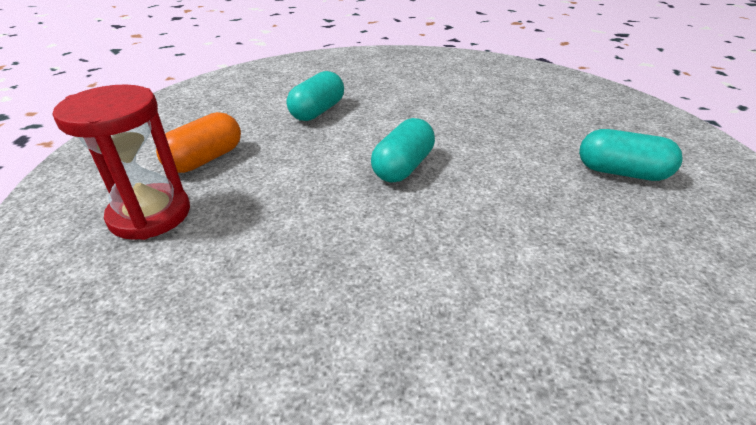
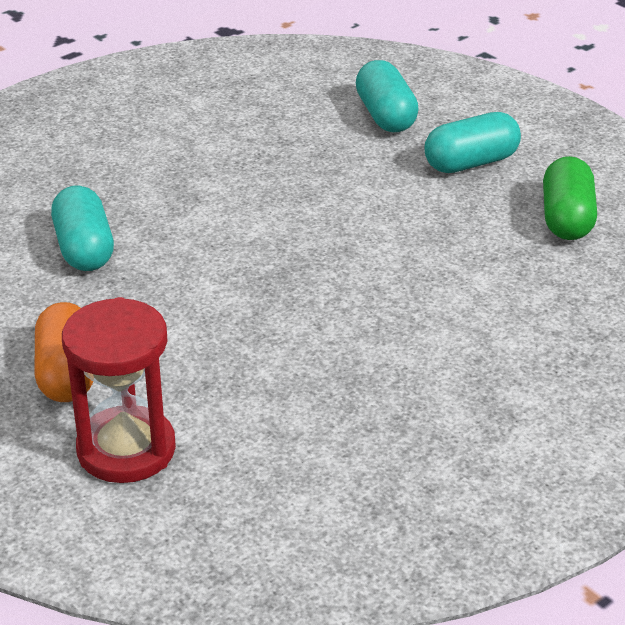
camera: 45 degrees left, 0 degrees up
(403, 167) = (284, 263): turquoise capsule -> turquoise capsule (385, 116)
(669, 249) = (567, 218): none -> green capsule

